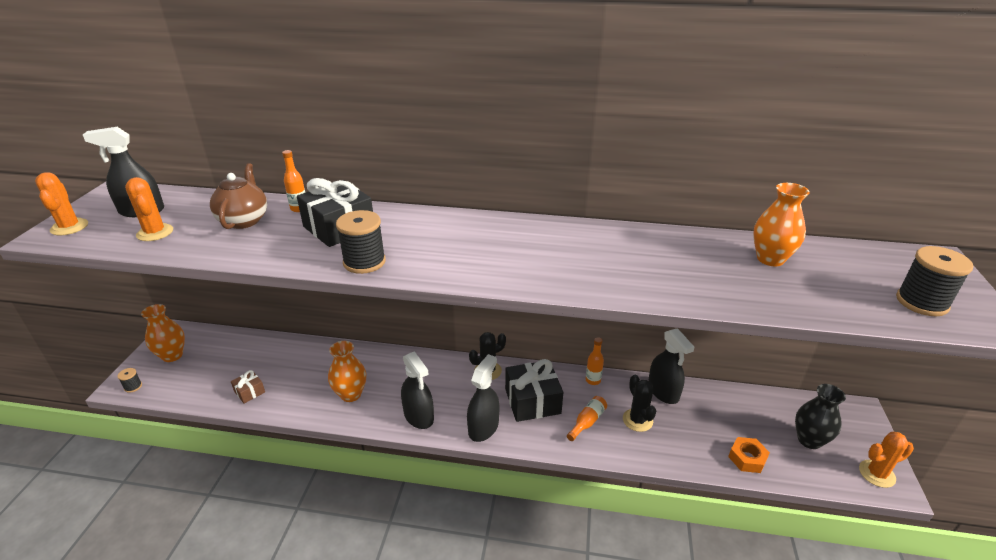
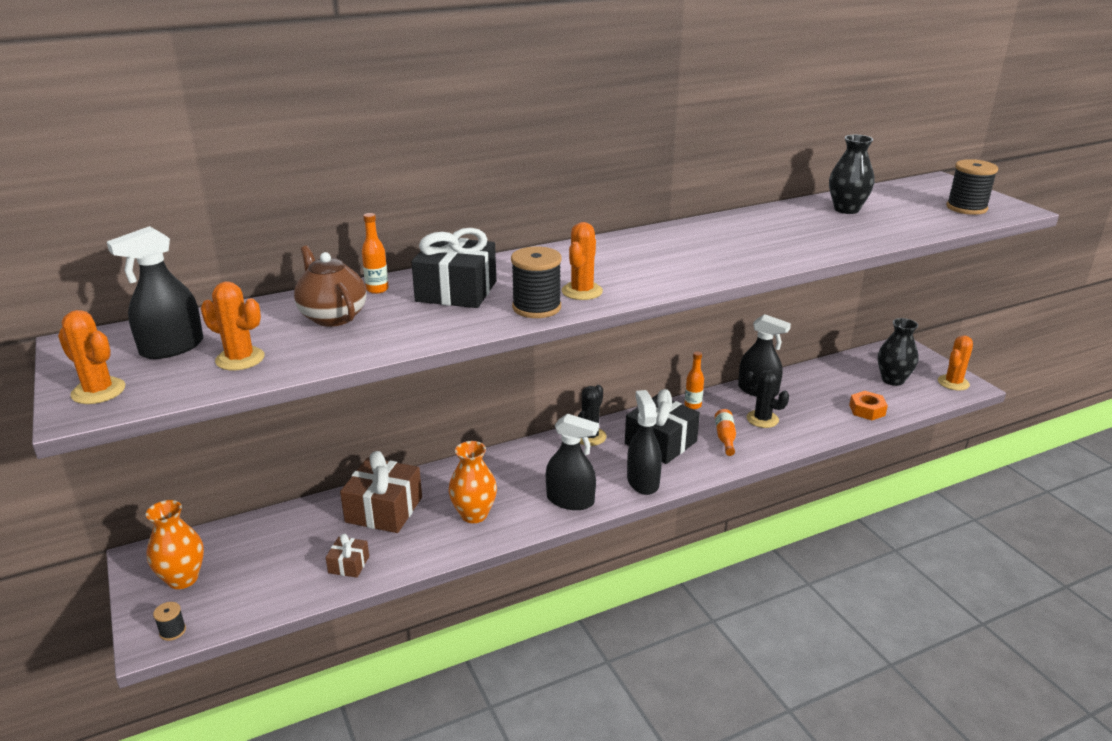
camera: 35 degrees left, 5 degrees down
(308, 363) = (384, 510): none -> brown gift
(415, 260) = (582, 291): none -> orange cactus
(770, 259) = (846, 209): orange vase -> black vase

